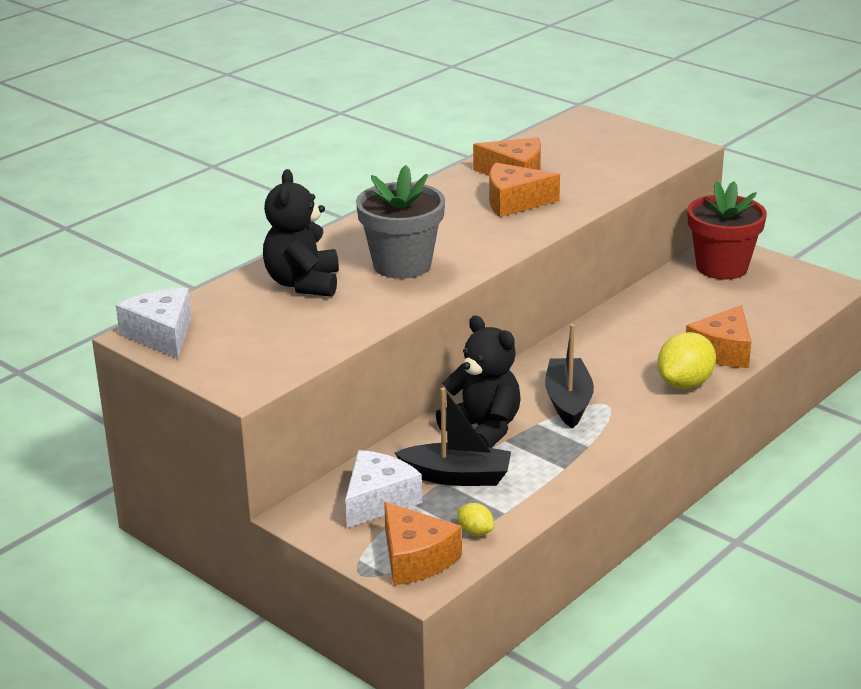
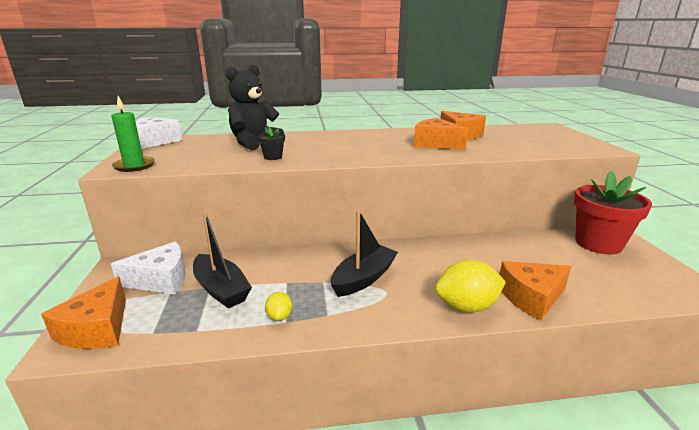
camera: 40 degrees right, 5 degrees down
(255, 375) = (134, 166): none -> green candle
(381, 296) = (273, 157): none -> black flower pot
(402, 265) = (315, 149): grey flower pot -> none
(475, 532) = (157, 333): yellow lemon -> yellow lemon (279, 316)
(483, 429) = (286, 269): black teddy bear -> none

